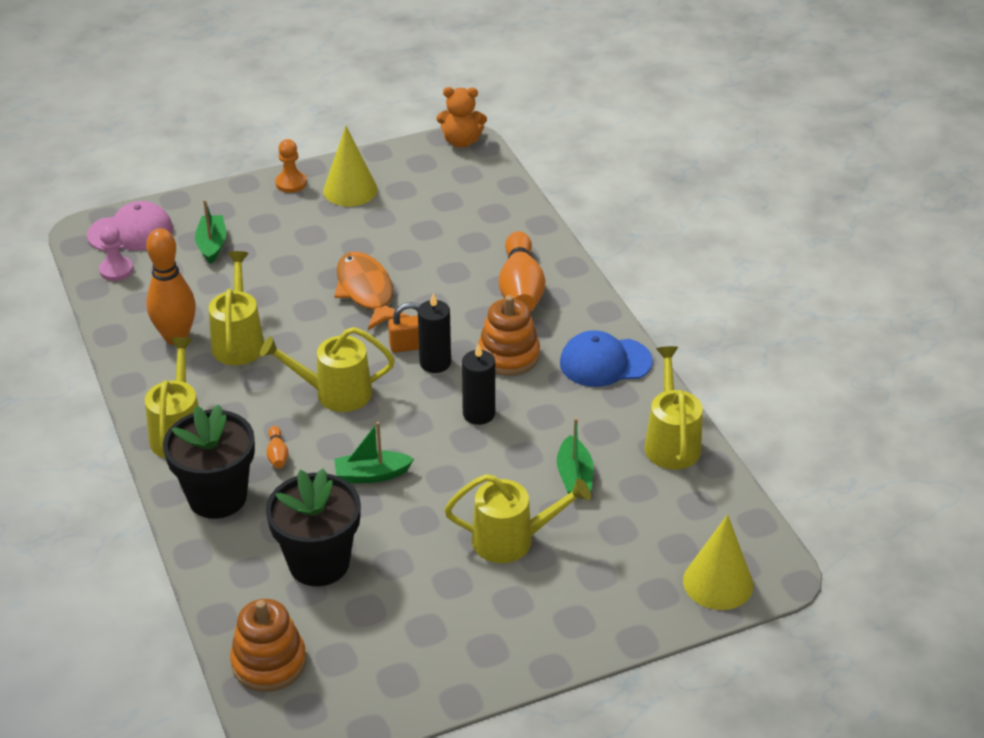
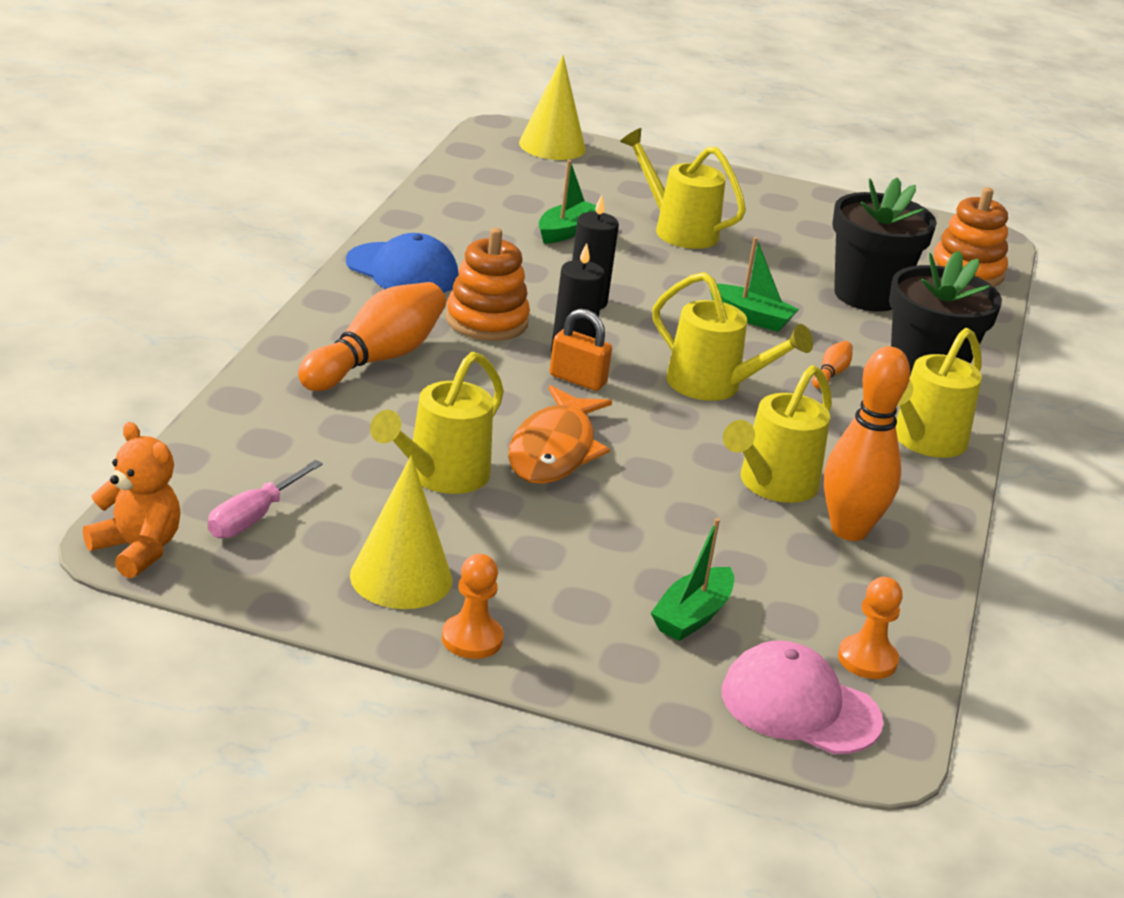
camera: 145 degrees left, 10 degrees down
(116, 270) = (867, 659): pink pawn -> orange pawn
(442, 178) = (254, 517): none -> pink screwdriver
(671, 441) = (445, 207): yellow watering can -> yellow watering can (439, 476)

